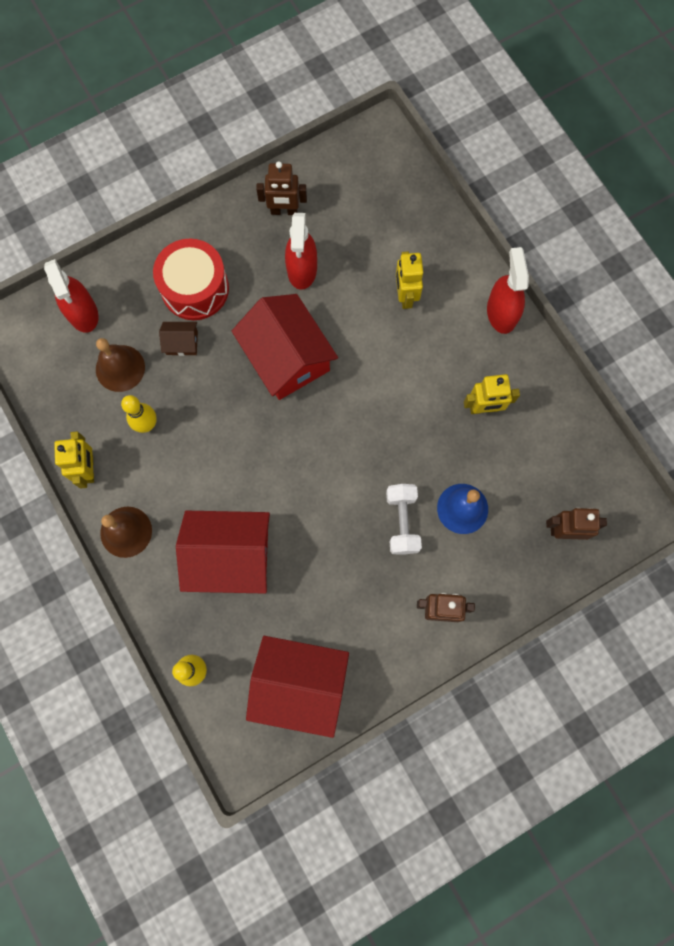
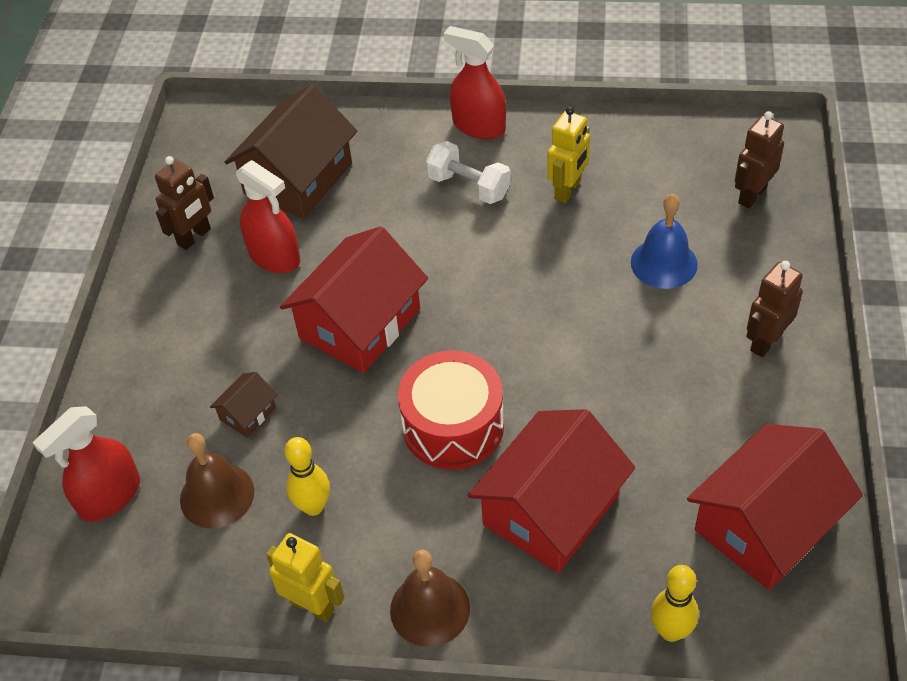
camera: 50 degrees left, 25 degrees down
(83, 313) = (110, 496): red spray bottle -> red spray bottle turned 120 degrees clockwise
(195, 288) = (197, 365): red drum -> red drum (453, 426)
(286, 357) = (360, 323): red house -> red house turned 60 degrees counterclockwise
(373, 234) = (298, 178): none -> brown house
(402, 522) = (638, 322): white dumbbell -> white dumbbell (469, 186)
(405, 296) = (389, 188): yellow robot -> none

